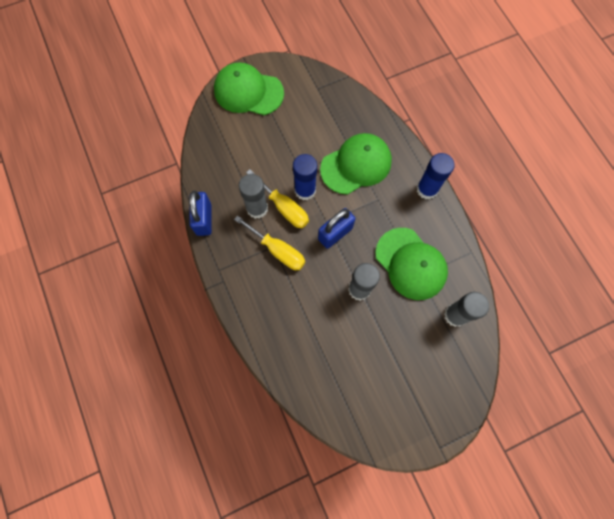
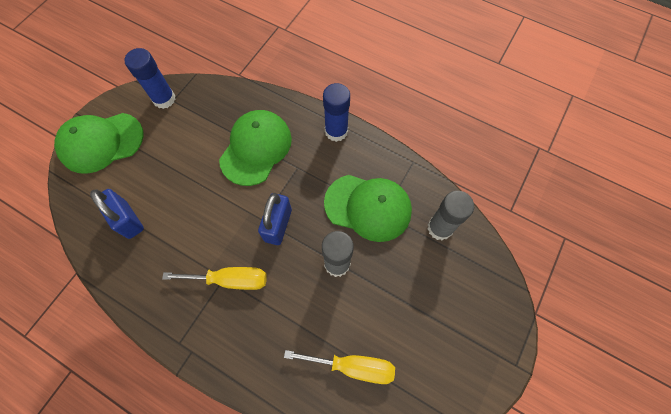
camera: 35 degrees left, 5 degrees down
(204, 219) = (129, 300): blue padlock -> blue padlock (128, 220)
(257, 208) = (182, 251): grey glue stick -> none
(284, 207) = (210, 232): yellow screwdriver -> yellow screwdriver (352, 366)
(305, 190) = (221, 202): blue glue stick -> blue glue stick (164, 99)

